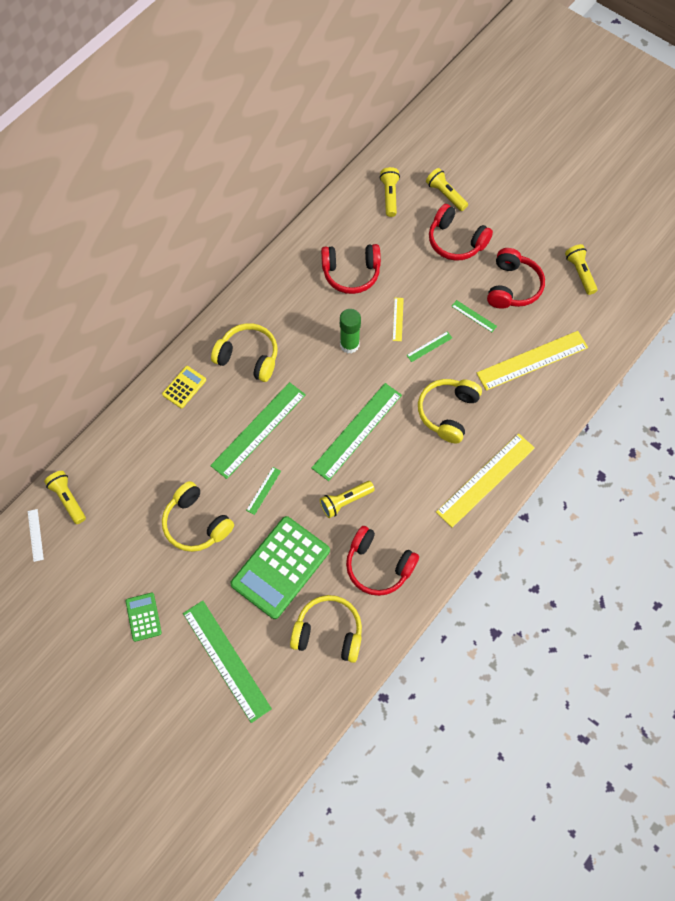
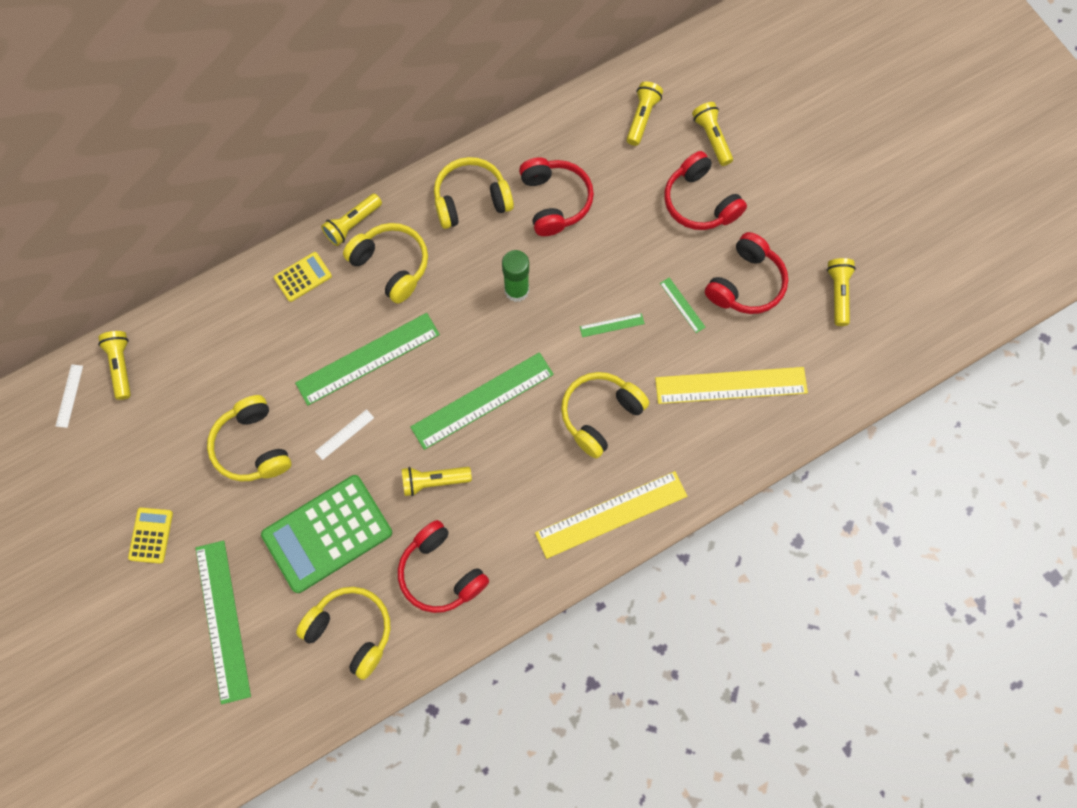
camera: 20 degrees right, 5 degrees up
(143, 617) = (151, 535): green calculator -> yellow calculator
(206, 337) = (352, 224): none -> yellow flashlight
(263, 490) = (344, 434): green ruler -> white ruler
(288, 291) = (471, 200): none -> yellow headphones
(351, 273) = (555, 201): red headphones -> red headphones turned 120 degrees counterclockwise
(398, 319) = (587, 278): yellow ruler -> none

